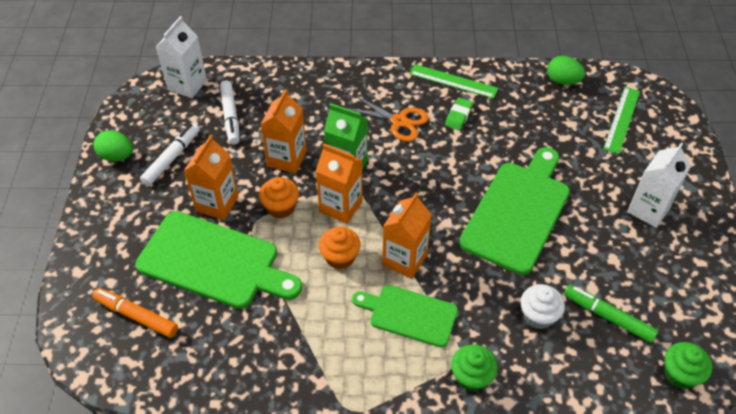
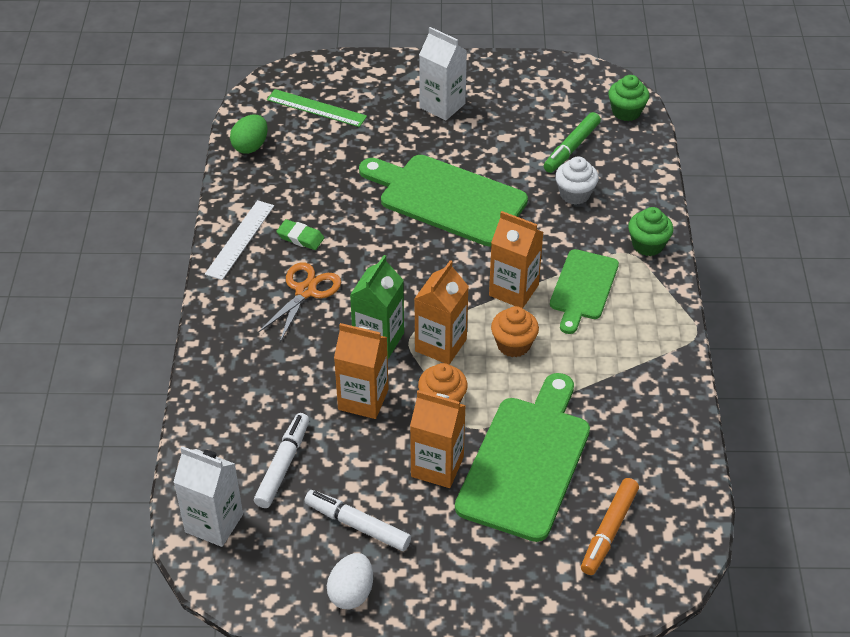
camera: 90 degrees left, 5 degrees down
(117, 156) = (351, 593): green egg -> white egg
(230, 116) = (283, 465): white marker -> white marker turned 60 degrees counterclockwise
(453, 81) = (240, 239): green ruler -> white ruler

